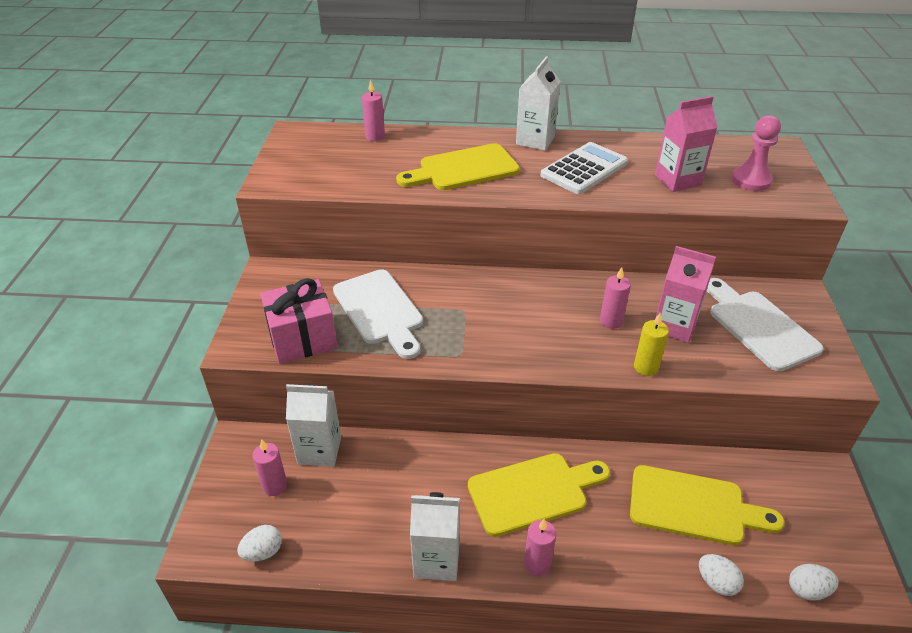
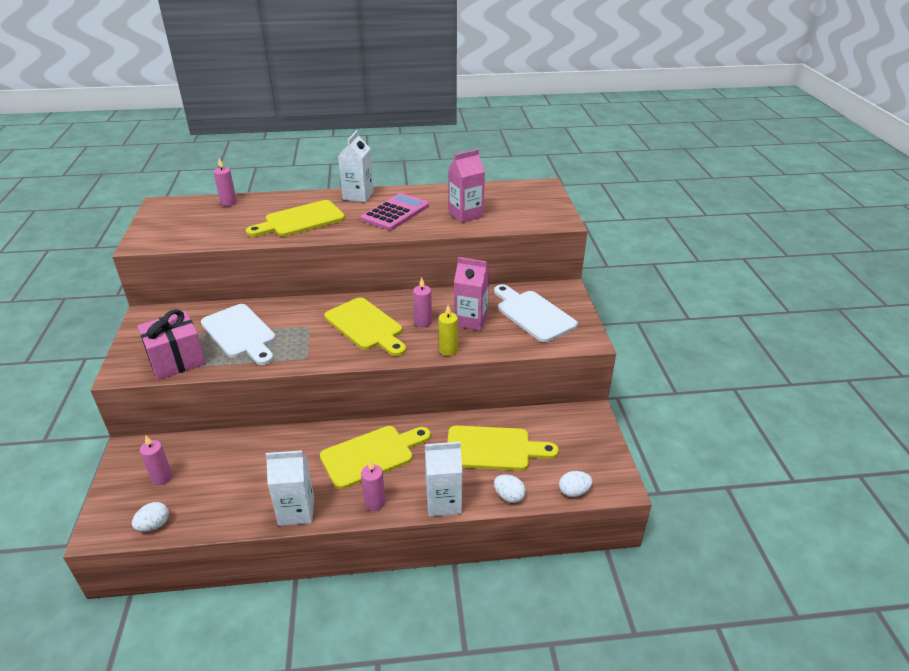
camera: 10 degrees left, 5 degrees down
(319, 450) = (198, 448): white carton -> white carton (443, 502)
(537, 318) = (366, 326): none -> yellow cutting board
(584, 169) = (395, 213): white calculator -> pink calculator
(751, 180) = (520, 210): pink pawn -> none

